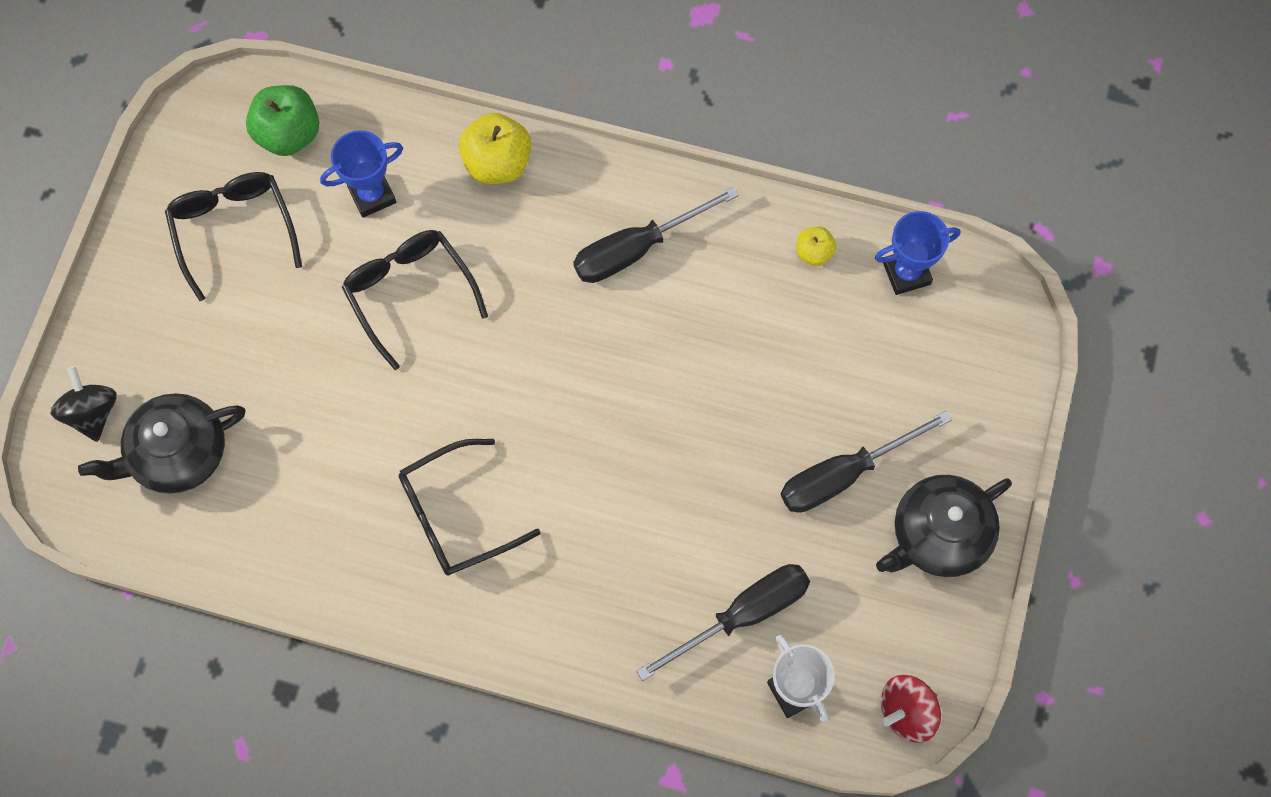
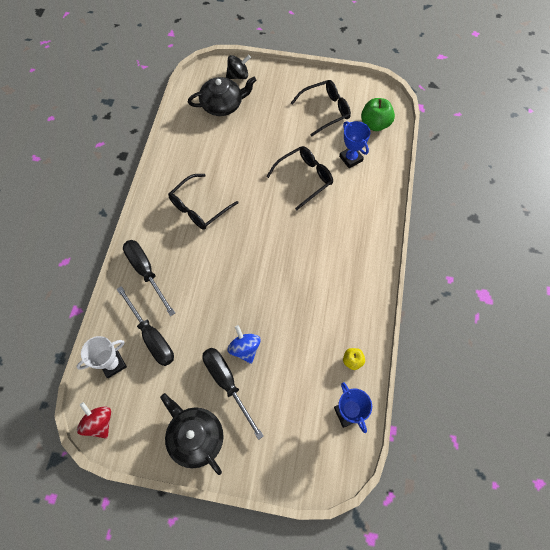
camera: 85 degrees right, 5 degrees down
(177, 453) = (223, 105): black teapot -> black teapot turned 105 degrees clockwise
(455, 515) = (199, 208): black glasses -> black glasses turned 105 degrees counterclockwise
(497, 163) = (376, 207): yellow apple -> none
(636, 249) = (341, 272): black screwdriver -> black screwdriver (146, 272)
(779, 439) = (245, 348): none -> blue spinning top

